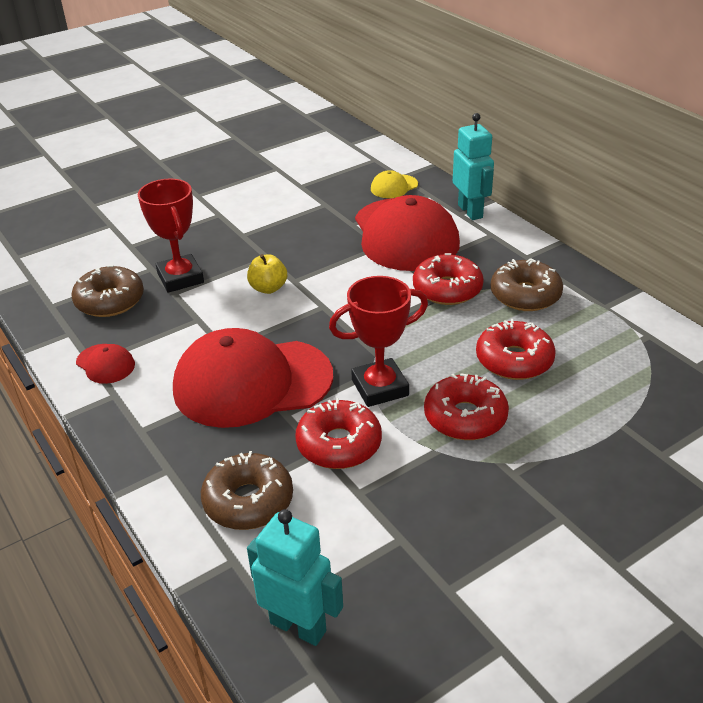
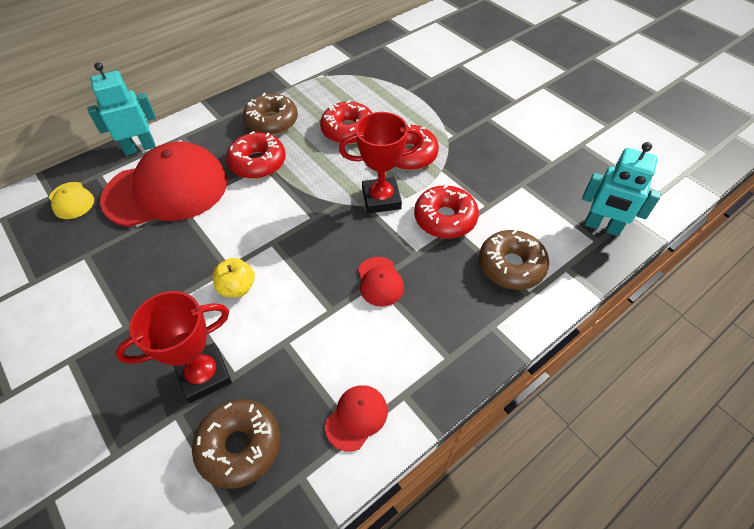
camera: 95 degrees left, 15 degrees up
(252, 382) = (380, 281): red cap -> red cap, size x0.42
(298, 626) = (602, 227): turquoise robot -> turquoise robot turned 90 degrees counterclockwise
(380, 387) = (381, 199): red trophy -> red trophy turned 75 degrees counterclockwise

